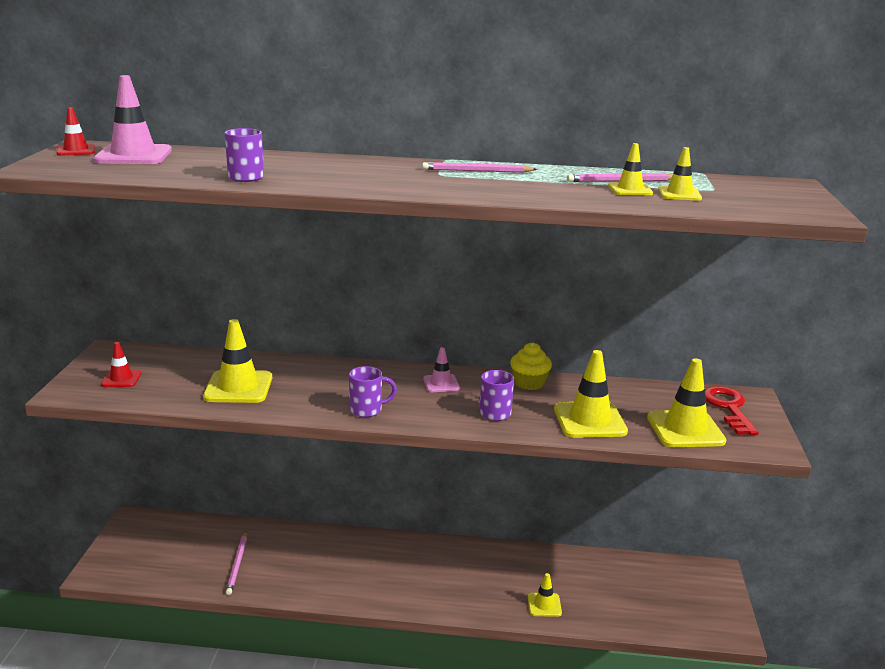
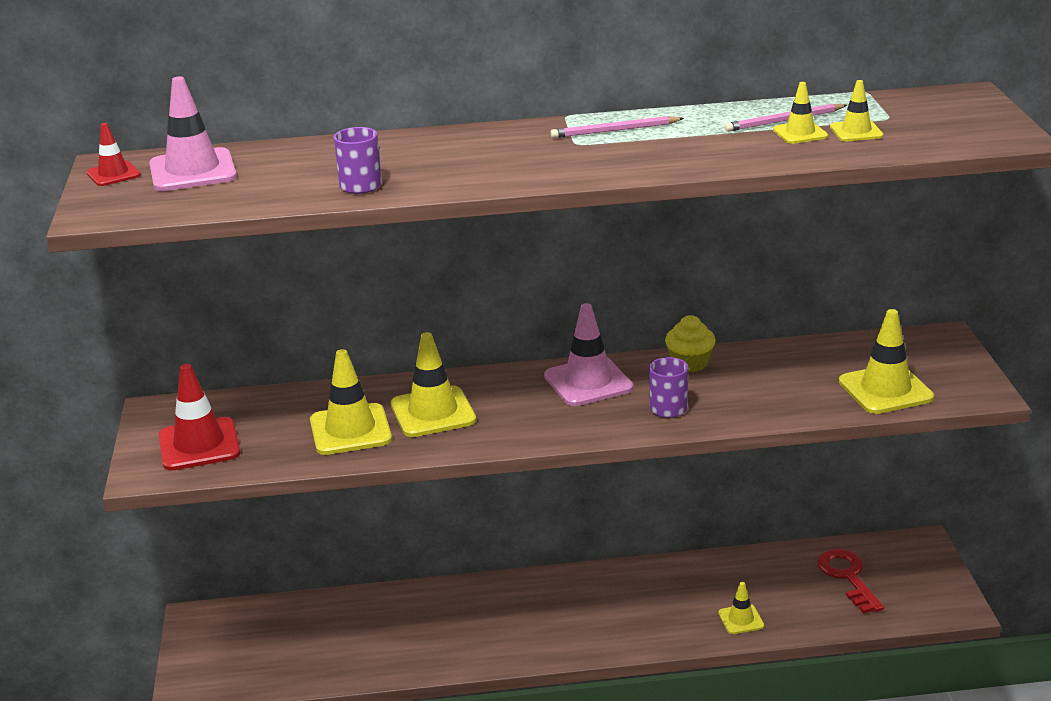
camera: 10 degrees left, 5 degrees up
(121, 379) = (199, 445): red traffic cone -> red traffic cone, size x1.81
(237, 564) = (357, 646): pink pencil -> none
(367, 410) = (520, 431): purple mug -> none
(441, 383) = (588, 382): pink traffic cone -> pink traffic cone, size x1.81
(589, 420) = (777, 398): yellow traffic cone -> yellow traffic cone (433, 412)
(728, 408) = (924, 355): red key -> red key (848, 577)

